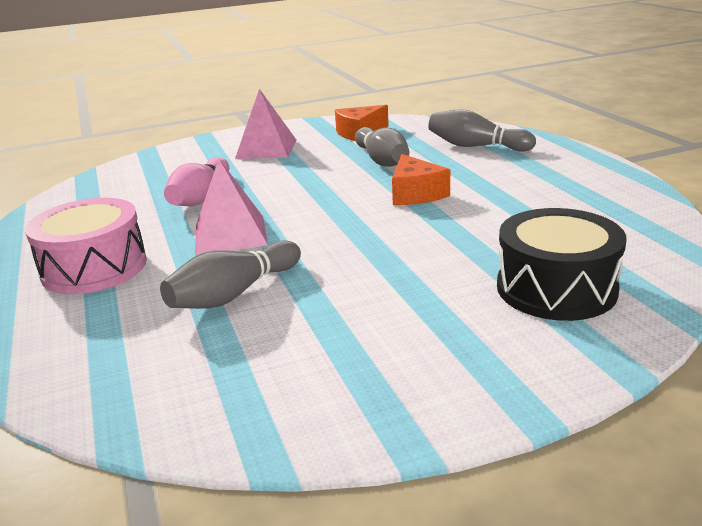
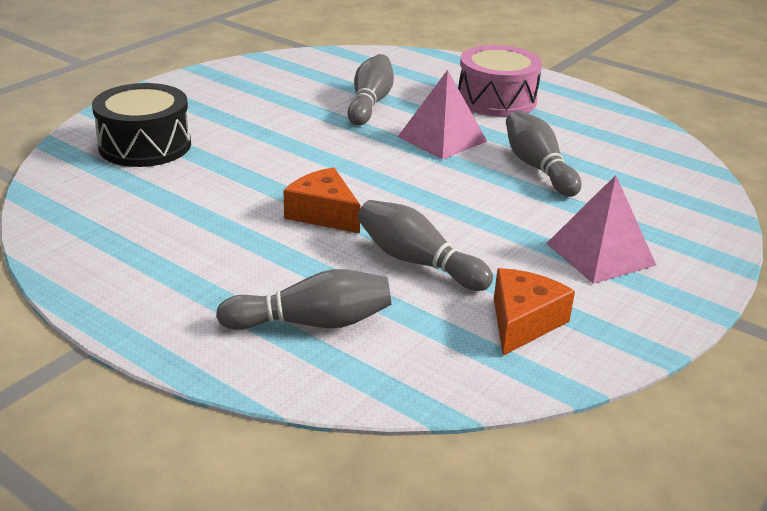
camera: 145 degrees right, 5 degrees up
(200, 197) = (538, 167): pink bowling pin -> grey bowling pin

